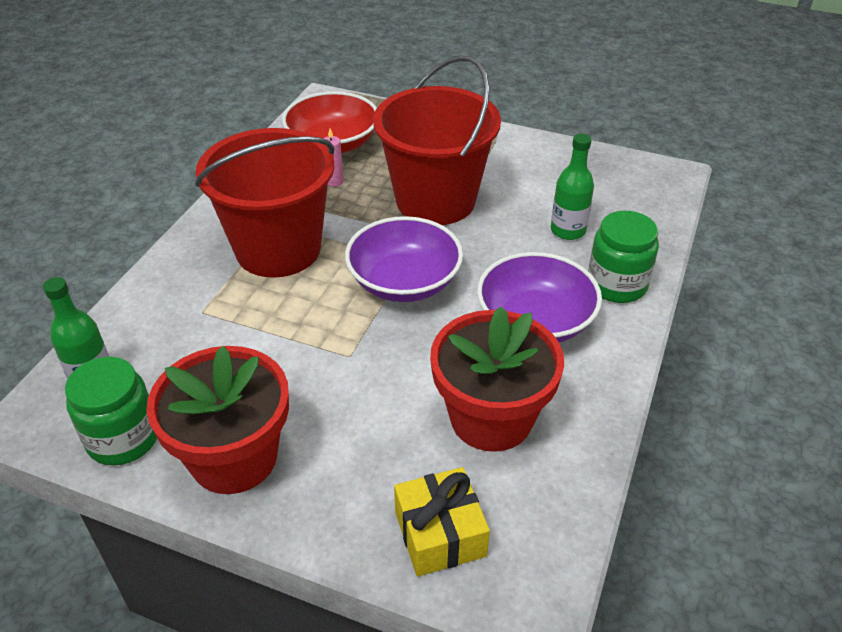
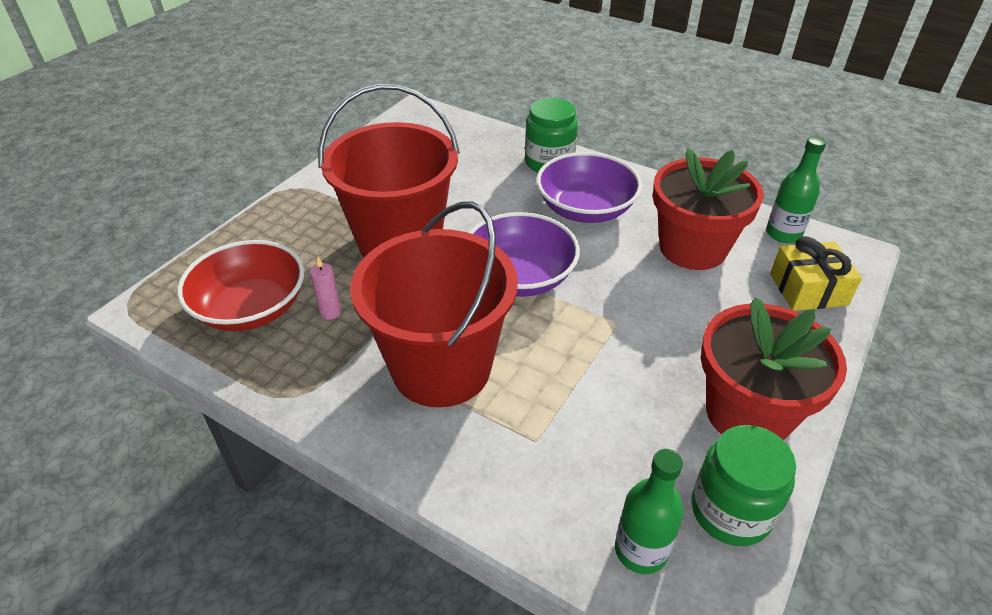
camera: 80 degrees left, 0 degrees up
(568, 230) = (474, 173): green bottle -> green bottle (783, 234)

